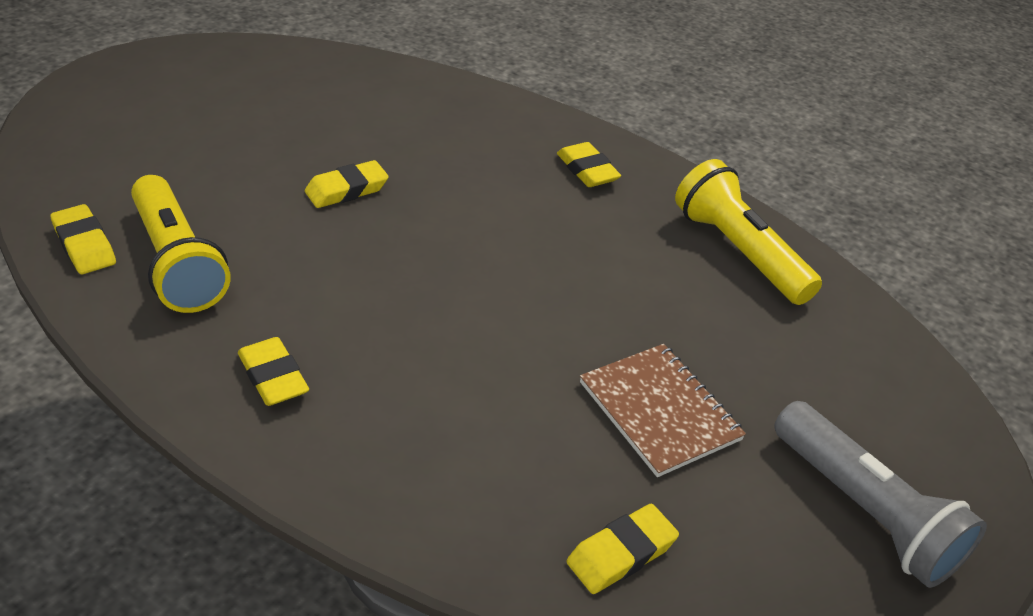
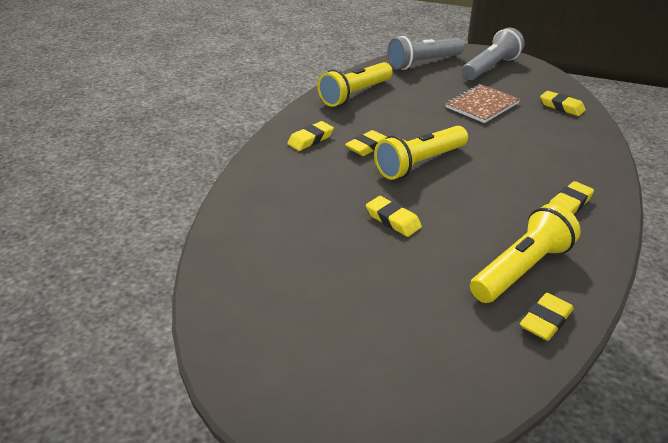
camera: 100 degrees left, 5 degrees down
(472, 255) = (420, 163): none -> yellow flashlight
(544, 217) = (367, 147): none -> yellow eraser
(892, 393) = (423, 63): none -> grey flashlight

